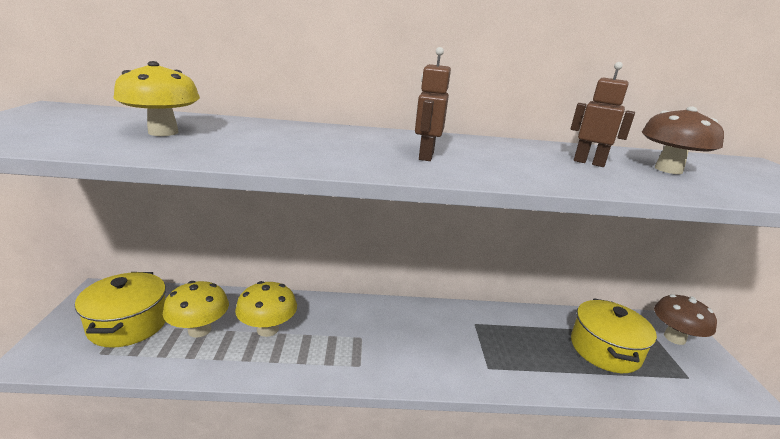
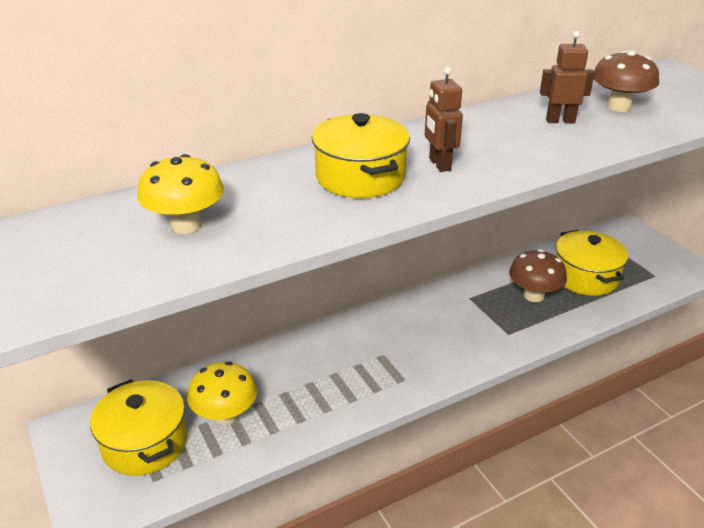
camera: 25 degrees left, 10 degrees up
(267, 329) = (291, 385): yellow mushroom -> none
(343, 145) = (360, 177): none -> yellow pot
(674, 338) = (630, 243): brown mushroom -> brown mushroom (533, 295)

